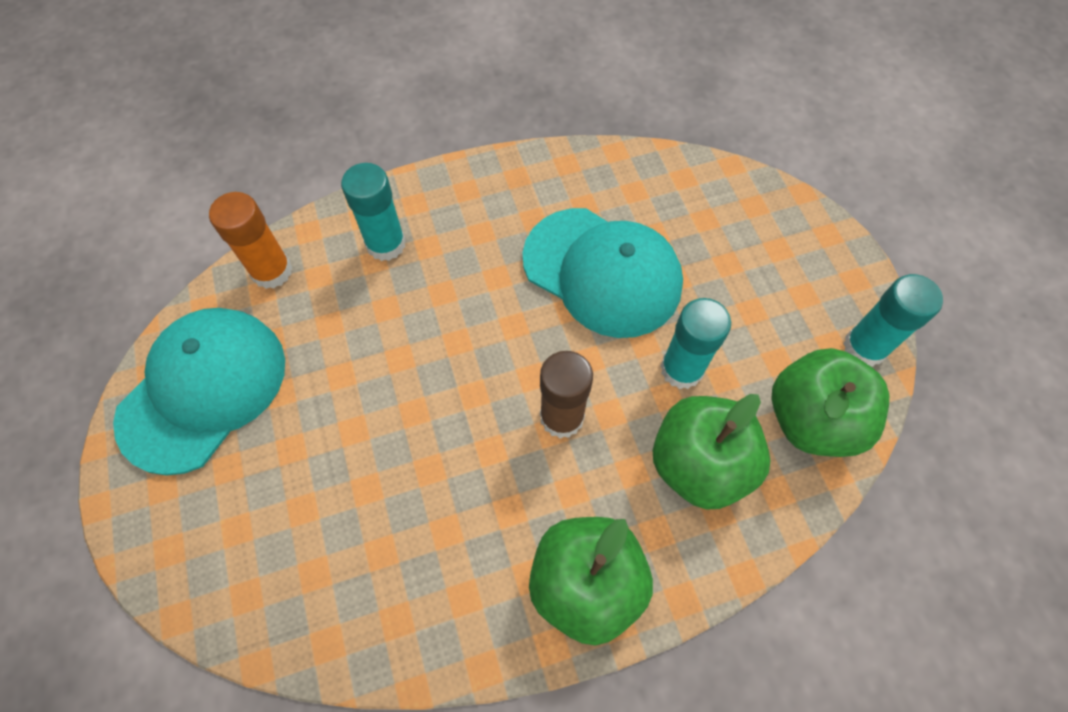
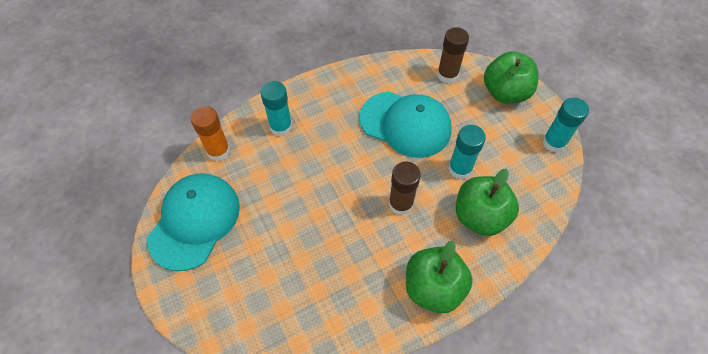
camera: 10 degrees left, 5 degrees down
(696, 193) = (447, 75): none -> brown glue stick
(811, 419) = (534, 184): green apple -> green apple (505, 93)

